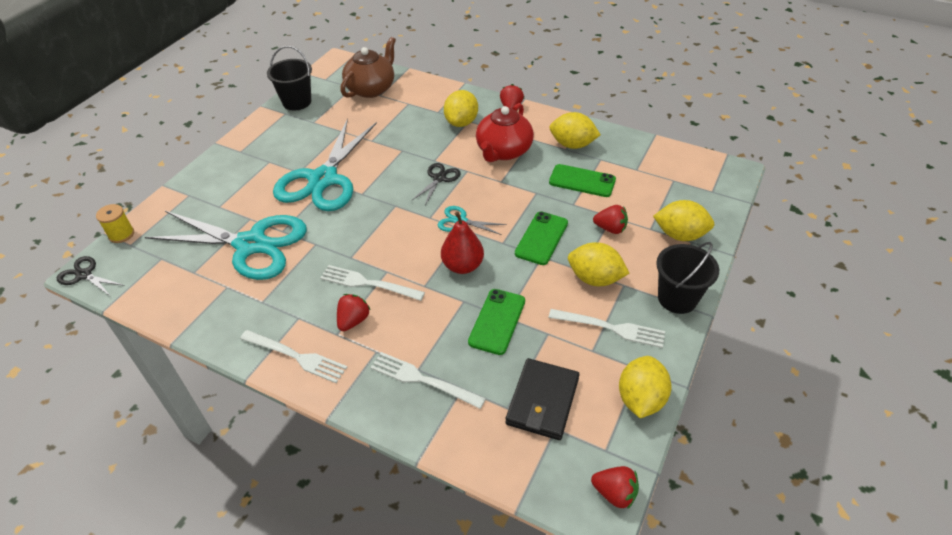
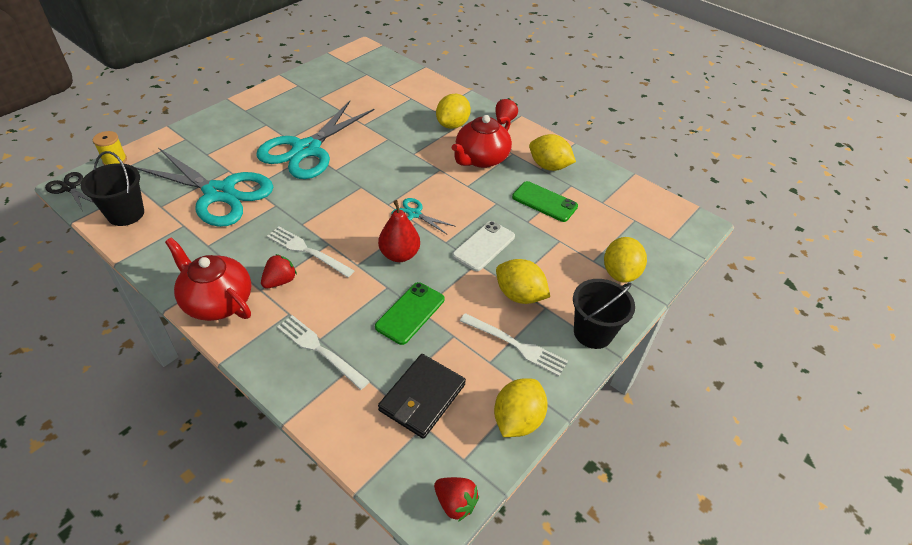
camera: 10 degrees right, 0 degrees up
(297, 102) = (312, 77): black bucket -> black bucket (126, 214)
(297, 357) = (217, 301): white fork -> red teapot
(371, 89) = (383, 79): brown teapot -> none
(439, 178) = (411, 171): black scissors -> none
(541, 238) = (484, 246): green phone -> white phone
(610, 229) = (554, 252): red strawberry -> none
(680, 235) = (620, 273): yellow lemon -> yellow lemon turned 75 degrees clockwise

